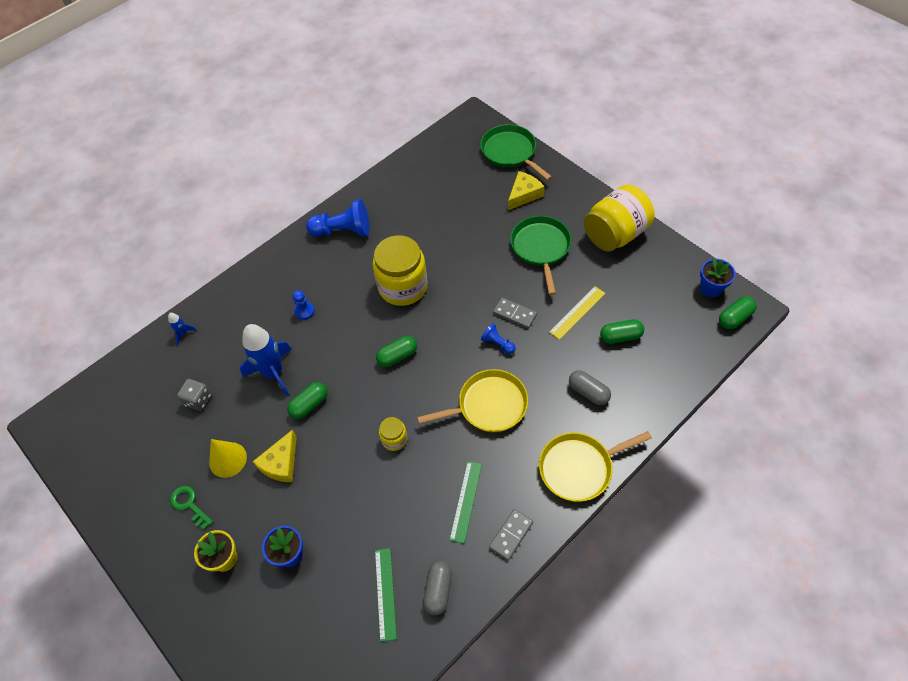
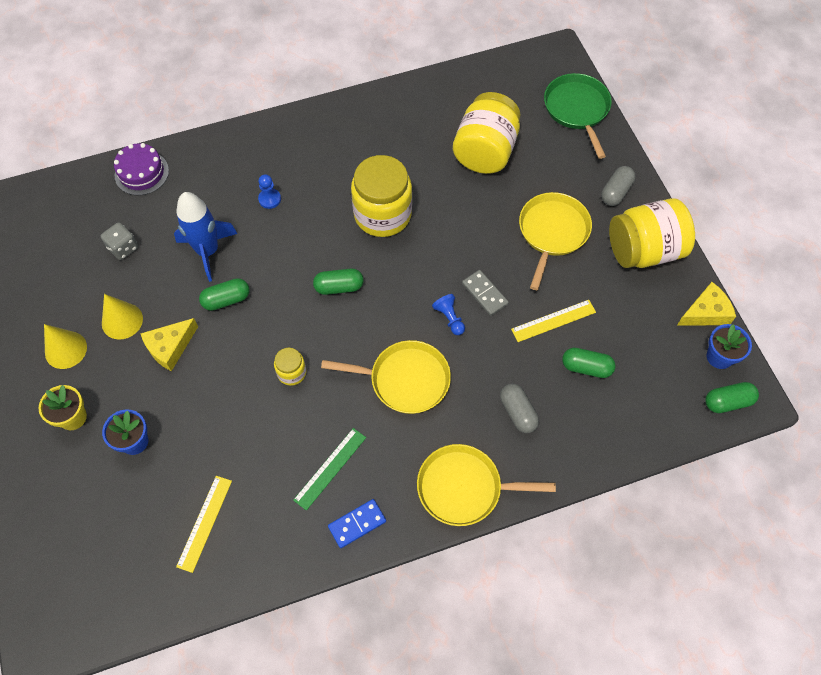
camera: 20 degrees right, 5 degrees up
(183, 333) = (141, 173): blue rocket -> purple cake
(189, 505) = (66, 350): green key -> yellow cone
(343, 231) = (351, 128): blue pawn -> none
(385, 593) = (205, 523): green ruler -> yellow ruler
(438, 590) = (257, 544): grey capsule -> grey capsule (616, 192)
(457, 208) = (485, 151): none -> yellow jar
(511, 535) = (357, 524): grey domino -> blue domino
(524, 195) = (566, 164): yellow cheese -> yellow cheese (705, 312)
(541, 248) = (552, 232): green pan -> yellow pan

